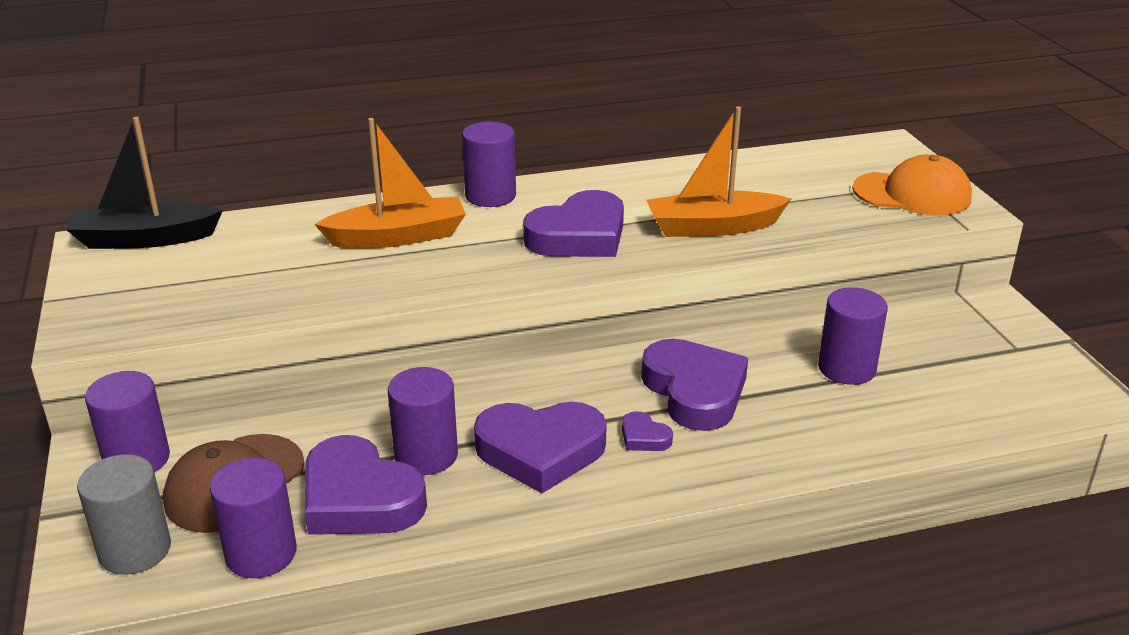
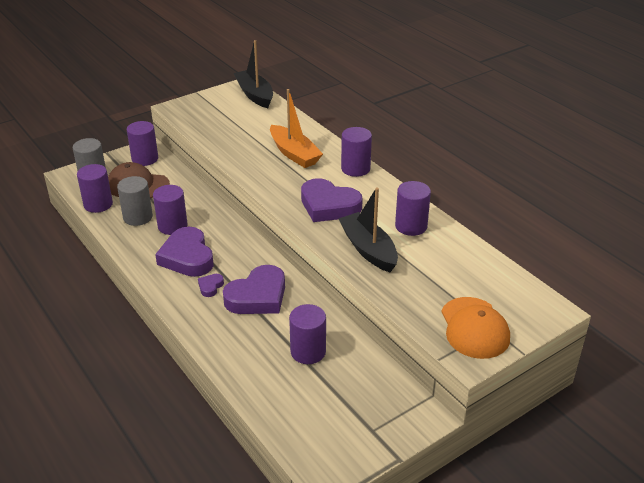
camera: 70 degrees right, 5 degrees up
(359, 498) = (138, 217): purple heart -> grey cylinder
(673, 187) = (411, 226): none -> purple cylinder
(712, 227) = (368, 249): orange boat -> black boat

